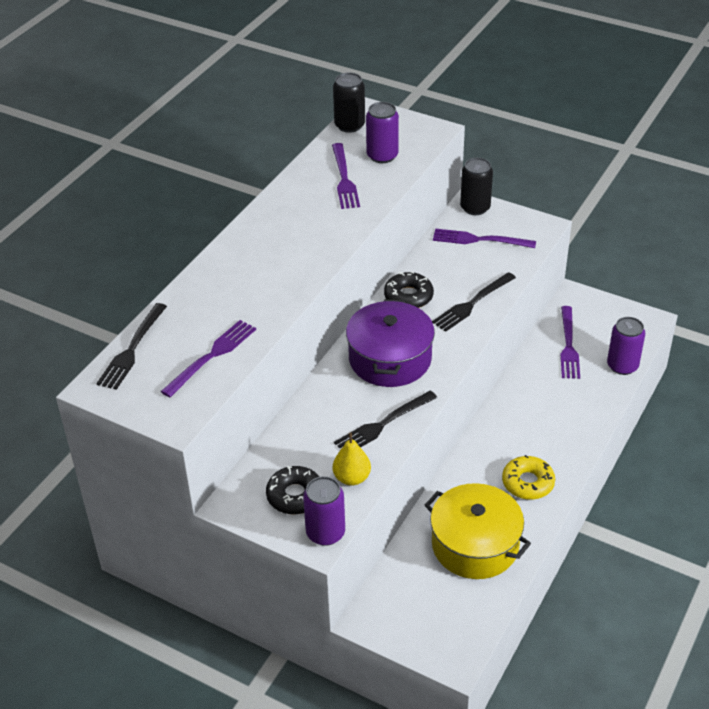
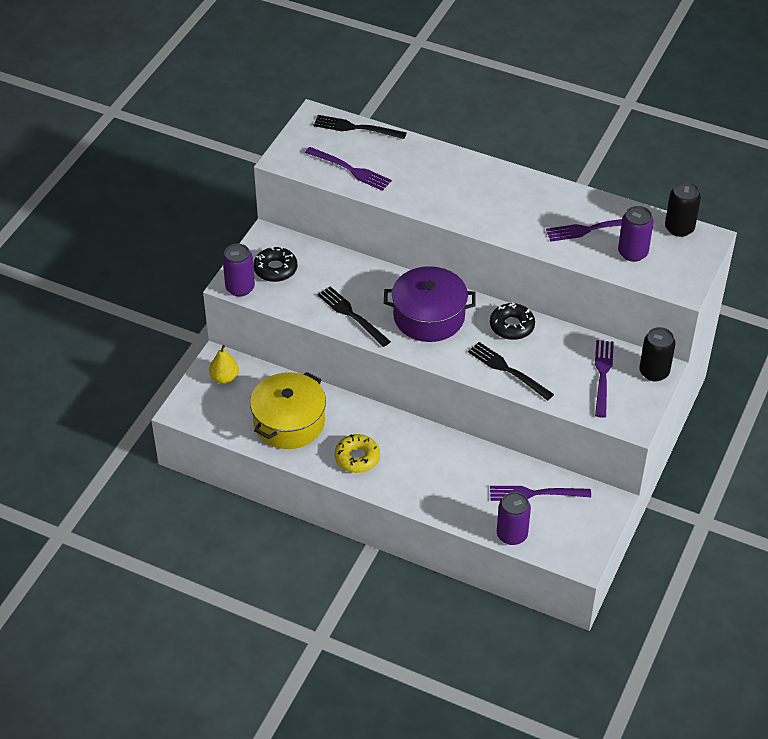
camera: 85 degrees right, 5 degrees up
(352, 478) = (294, 299): yellow pear -> yellow pear (224, 378)

